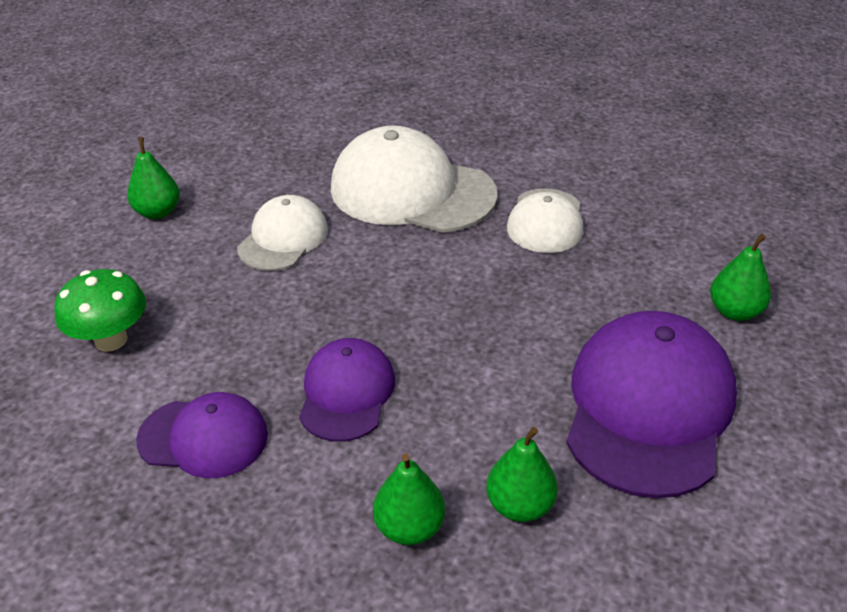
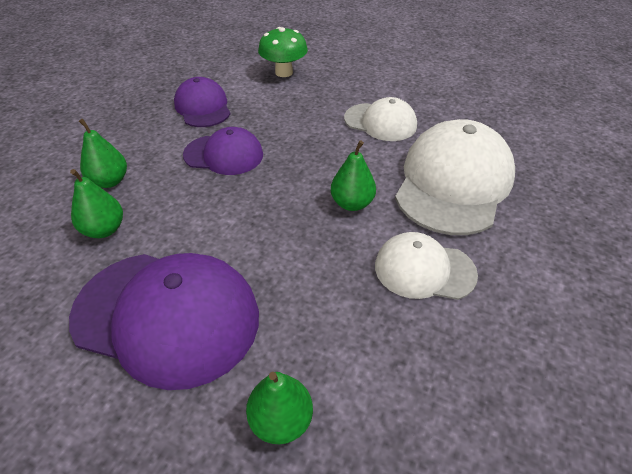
camera: 90 degrees right, 5 degrees up
(158, 212) = (403, 73): green pear -> green pear (352, 203)
(203, 437) = (203, 107): purple cap -> purple cap turned 150 degrees clockwise

